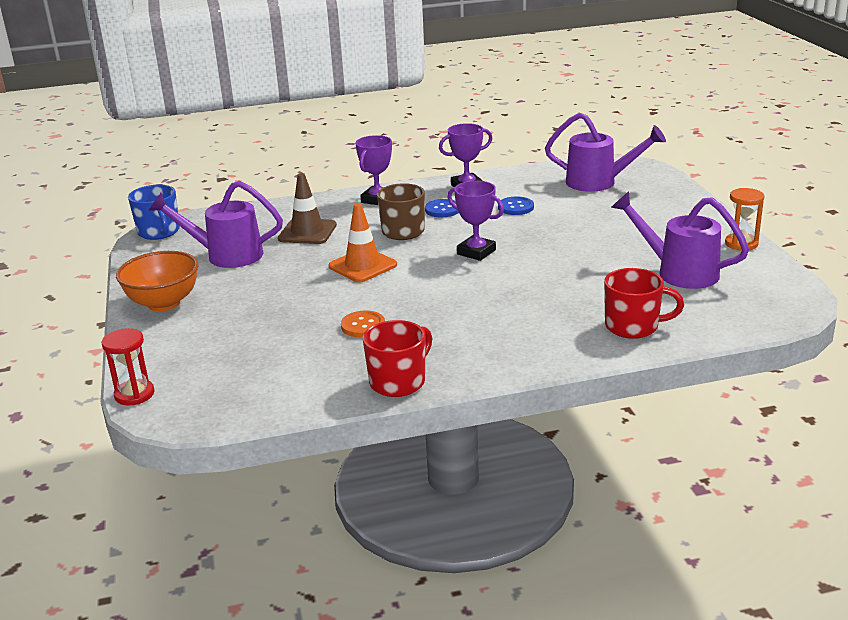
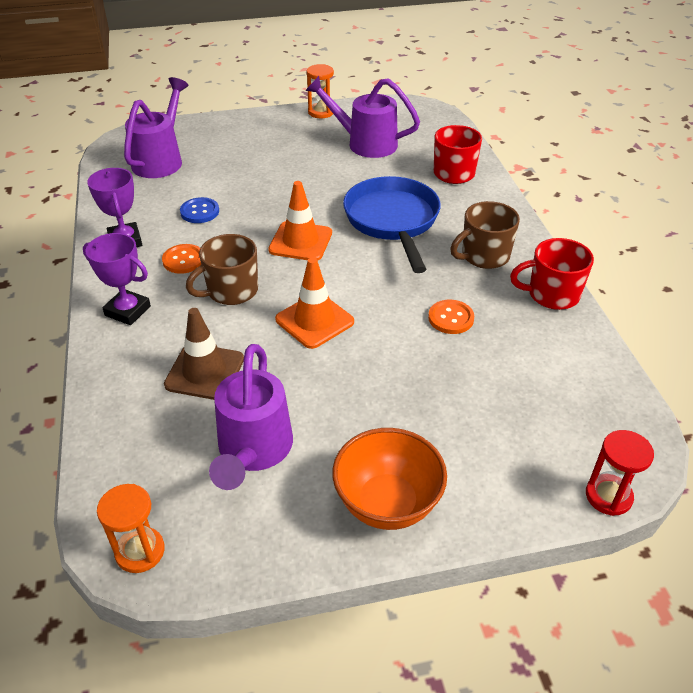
camera: 90 degrees left, 15 degrees up
(159, 232) = (140, 551): blue mug -> orange hourglass
(398, 382) = (552, 295): red mug -> red mug turned 45 degrees counterclockwise
(442, 210) = (183, 260): blue button -> orange button
(464, 344) = (484, 256): none -> brown mug
(476, 252) = (300, 241): purple trophy -> orange traffic cone
(520, 293) = (393, 221): none -> blue pan
(679, 272) = (365, 143): purple watering can -> purple watering can turned 75 degrees clockwise

